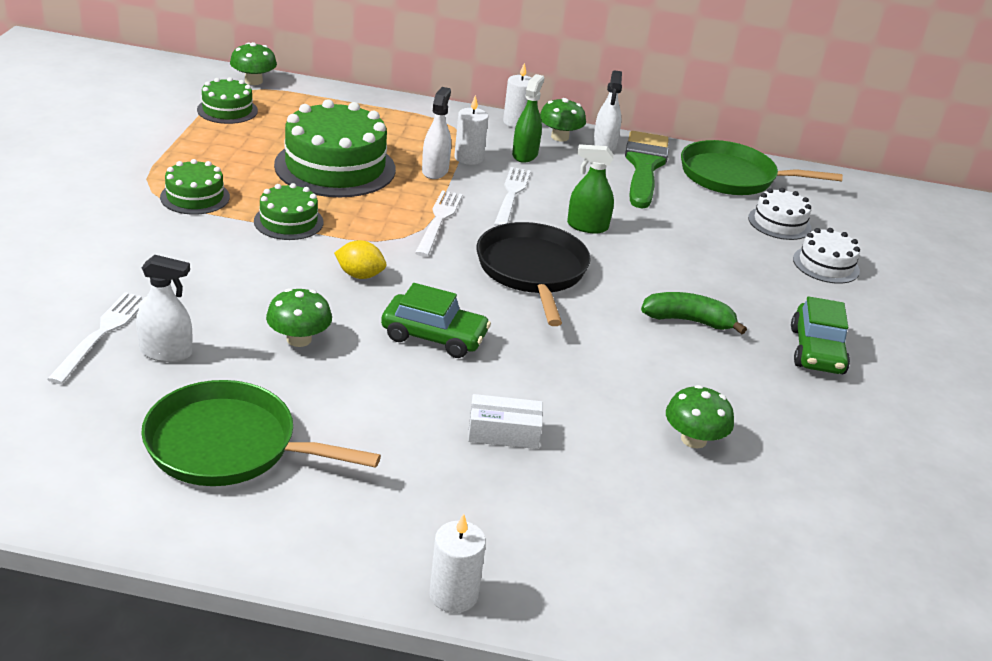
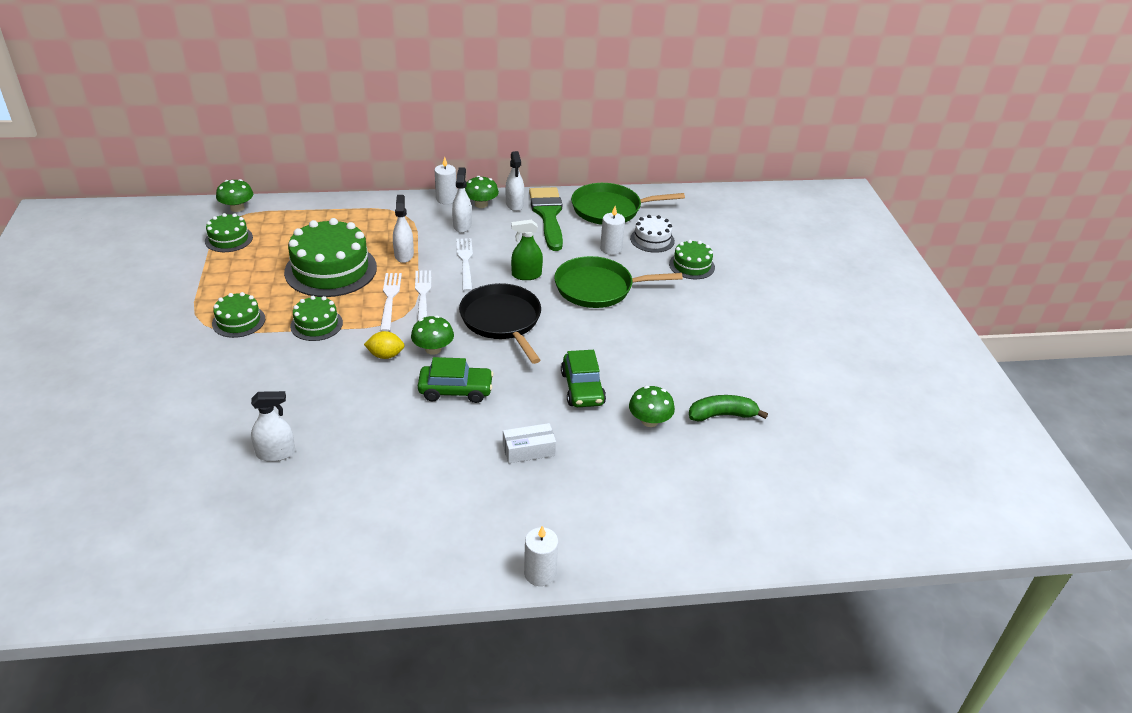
camera: 15 degrees left, 5 degrees up
(102, 334) = (223, 451): white fork -> white fork (390, 299)
(228, 445) = (351, 511): green pan -> green pan (598, 288)
(299, 339) = (364, 417): green mushroom -> green mushroom (433, 349)
(469, 158) = (423, 238): white candle -> white candle (611, 249)
(525, 155) = (462, 225): green spray bottle -> white spray bottle
(688, 321) = (618, 333): green banana -> green banana (722, 415)
(816, 351) = (705, 334): green car -> green car (582, 388)
(826, 265) = (691, 265): white cake -> green cake

